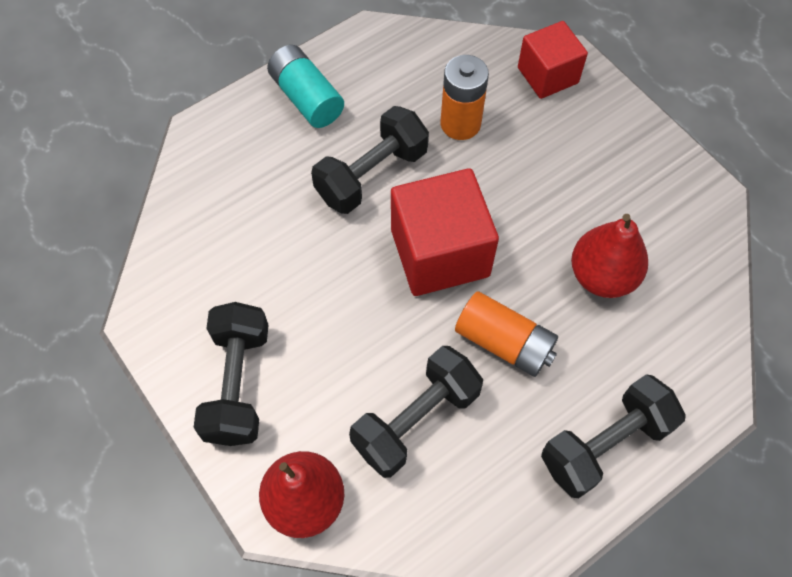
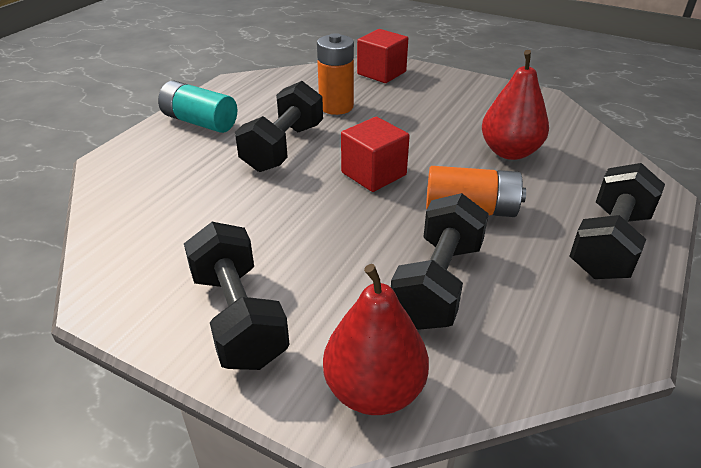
camera: 25 degrees left, 25 degrees down
(440, 253) = (373, 174): red cube -> red cube, size x0.63

